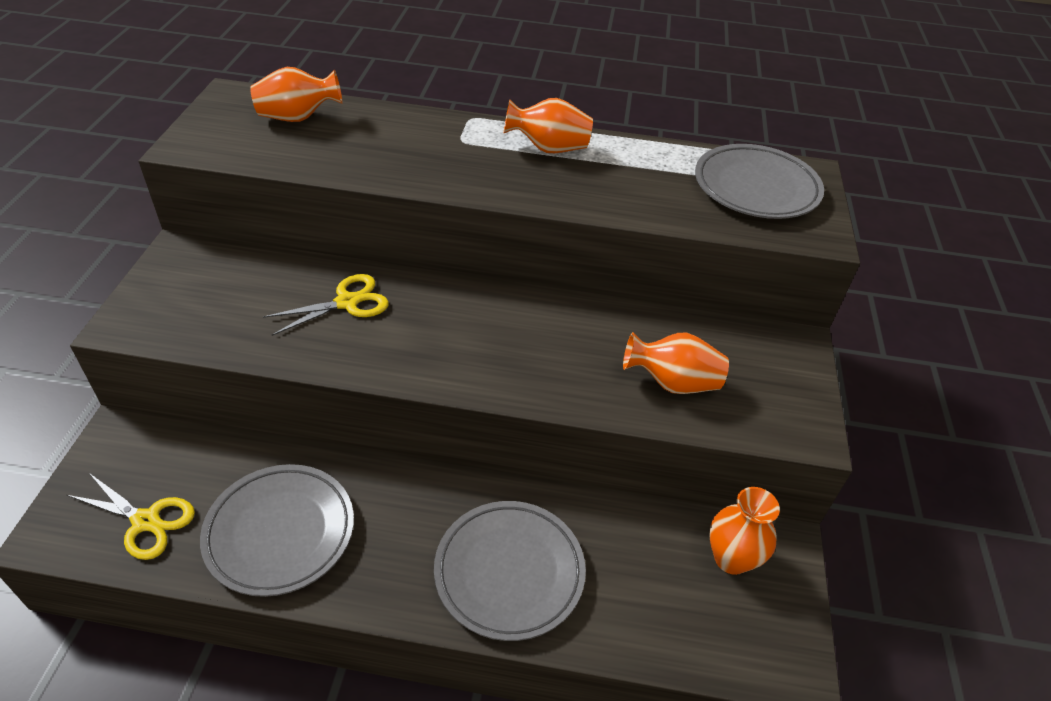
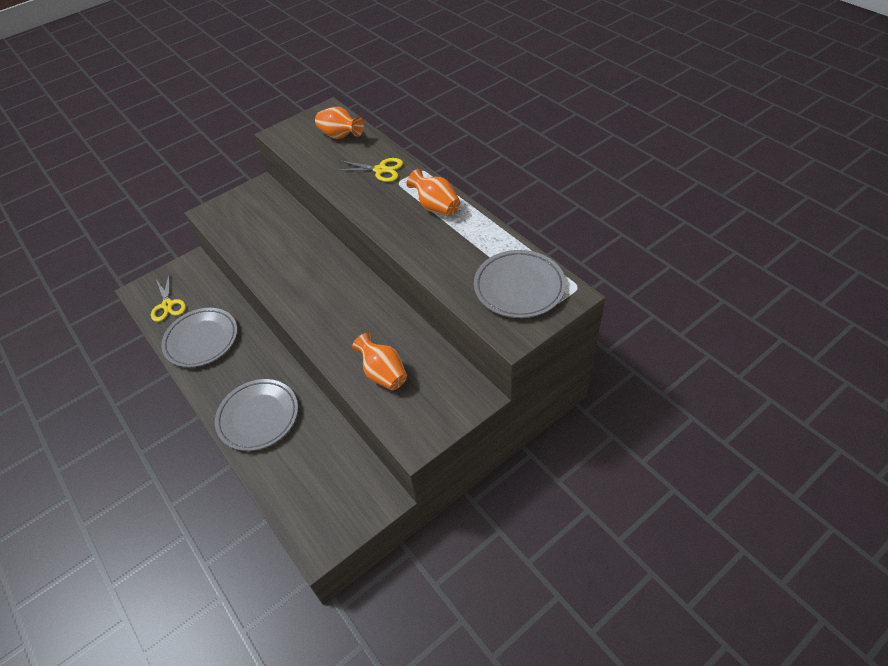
camera: 50 degrees right, 5 degrees up
(347, 302) = (295, 247): yellow scissors -> yellow scissors (380, 170)
(731, 558) = (352, 484): orange vase -> none

